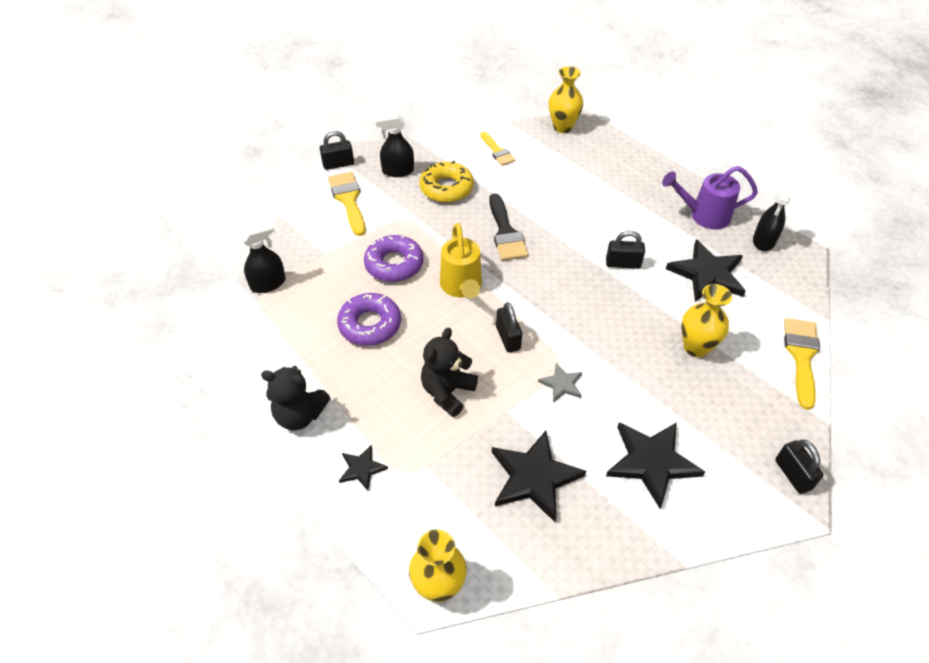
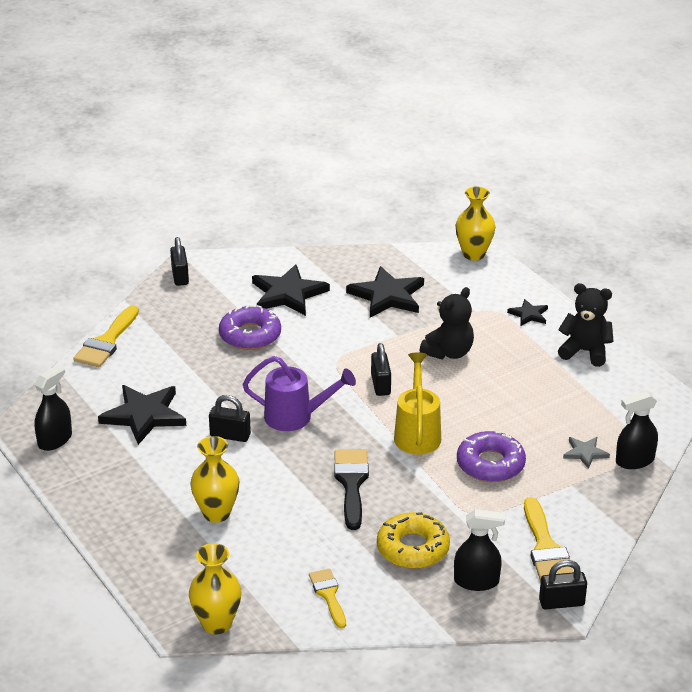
camera: 170 degrees left, 15 degrees down
(370, 325) = (520, 411): purple donut -> purple donut (250, 335)
(562, 384) = (341, 347): grey star -> grey star (585, 453)
(696, 347) = (200, 358): yellow vase -> yellow vase (216, 513)
(704, 215) = (102, 475): purple watering can -> purple watering can (295, 417)

